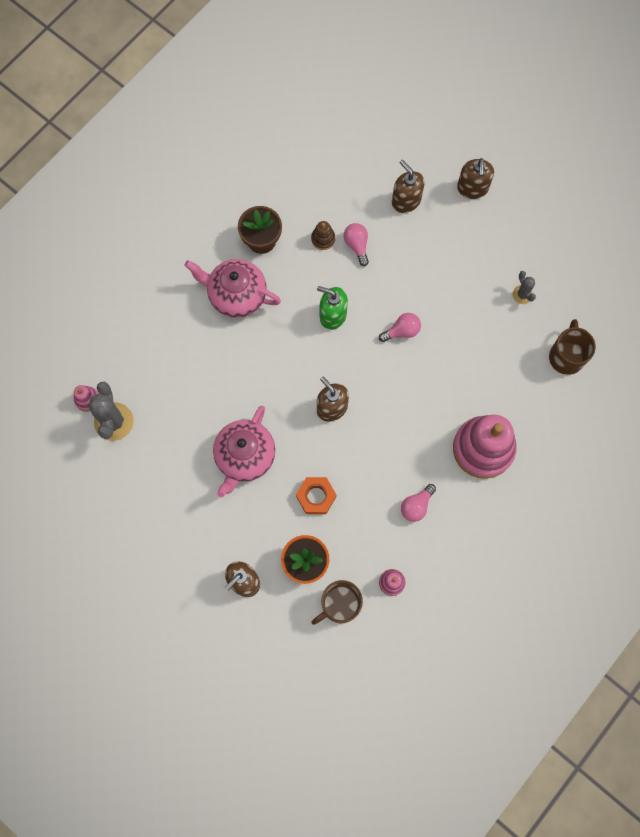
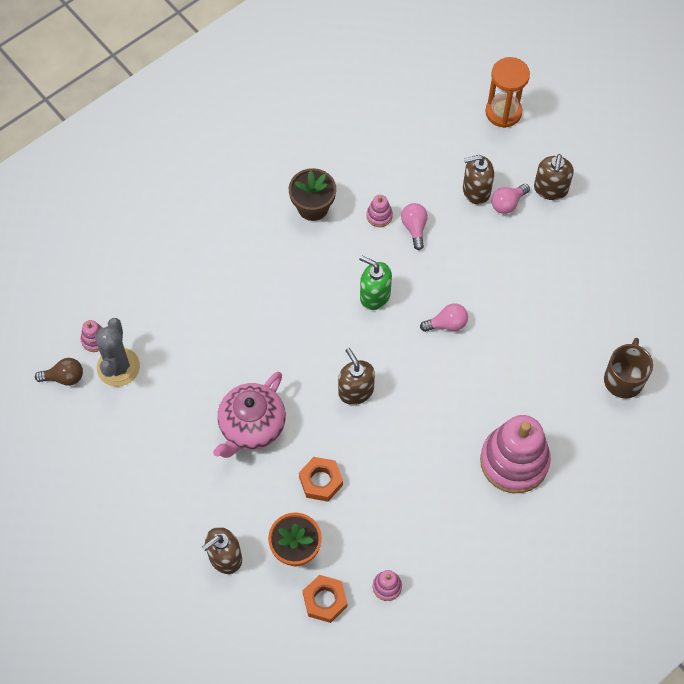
camera: 10 degrees right, 10 degrees down
(66, 439) = (64, 377): none -> brown light bulb
(236, 295) = (275, 259): pink teapot -> none
(323, 239) = (379, 216): brown stacking toy -> pink stacking toy
(339, 605) = (325, 600): brown mug -> orange nut
(406, 201) = (476, 191): brown soap dispenser -> brown soap dispenser turned 75 degrees counterclockwise
(416, 506) = (429, 509): pink light bulb -> pink light bulb (507, 203)
(417, 121) = (503, 112): none -> orange hourglass
(522, 294) = (586, 307): grey cactus -> none

